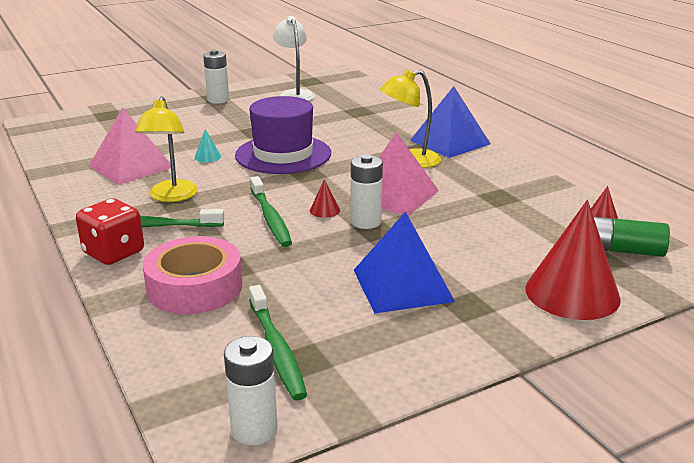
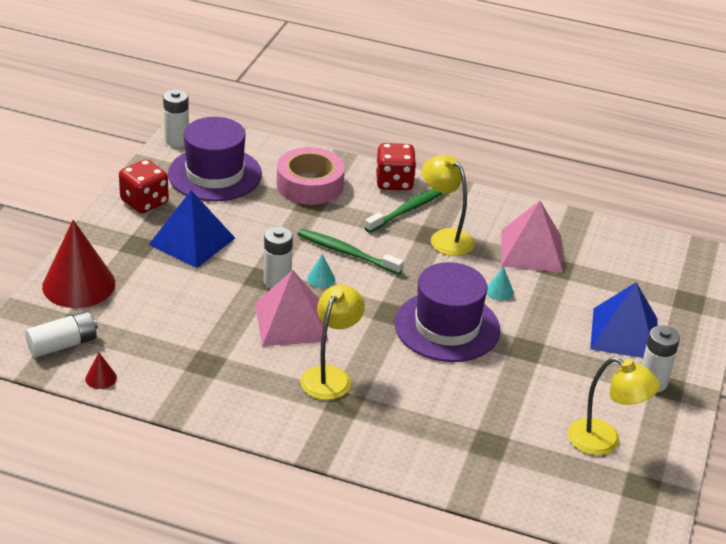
camera: 135 degrees right, 10 degrees up
(276, 349) = (215, 174): green toothbrush -> purple hat
(294, 94) = (604, 442): white lamp -> yellow lamp
(324, 210) = (321, 279): red cone -> turquoise cone
(408, 352) = (144, 202): none -> red dice
(450, 142) = (329, 431): blue pyramid -> blue pyramid (624, 333)
(624, 250) = (62, 344): green battery -> white battery

